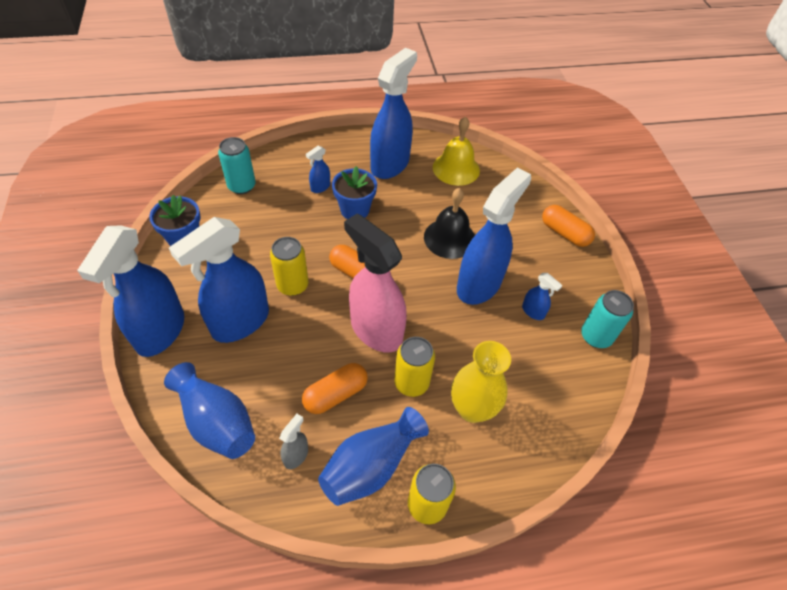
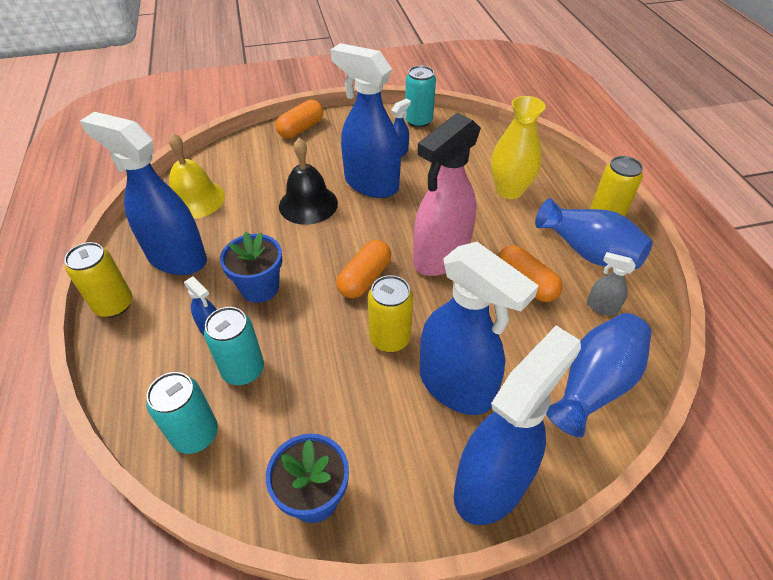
camera: 90 degrees left, 5 degrees down
(160, 331) = (491, 484): blue spray bottle -> blue spray bottle turned 60 degrees counterclockwise
(283, 204) = (243, 370): none -> turquoise can
(411, 383) = (495, 228): yellow can -> yellow can (114, 305)

